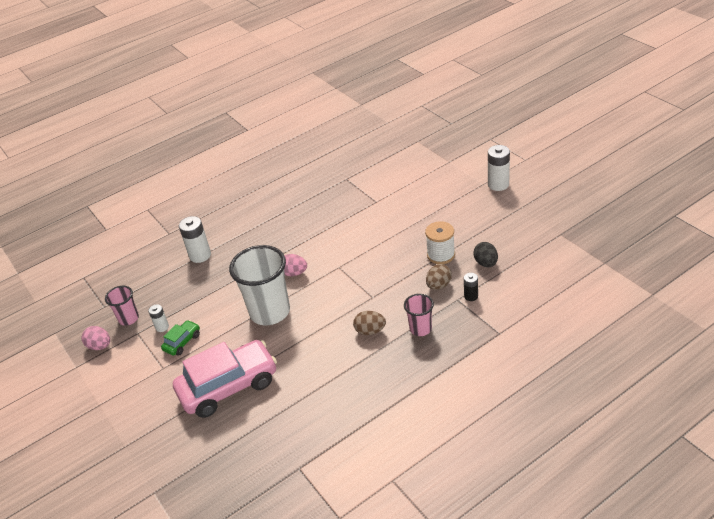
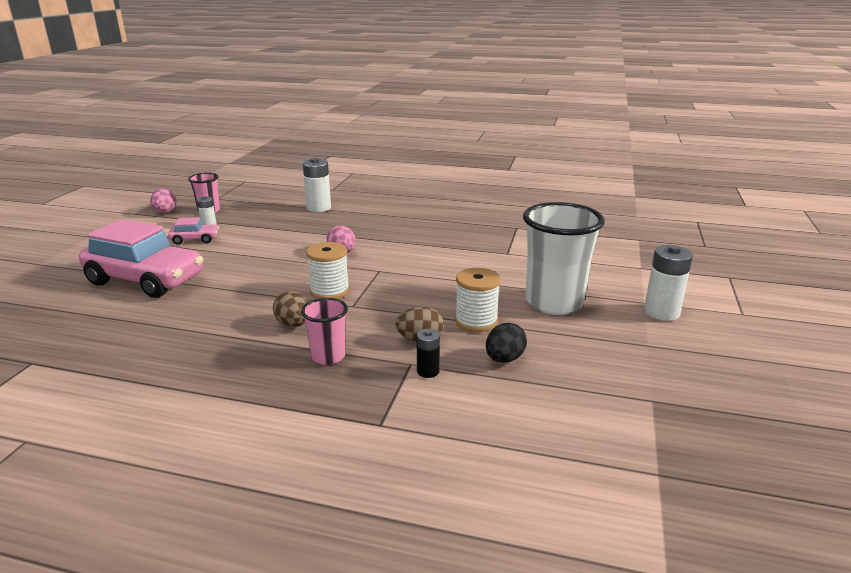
camera: 45 degrees right, 15 degrees down
(182, 342) = (195, 239): green car -> pink car
(270, 312) = (272, 261): white cup -> white cup (554, 303)
(344, 300) = (329, 291): none -> white spool

